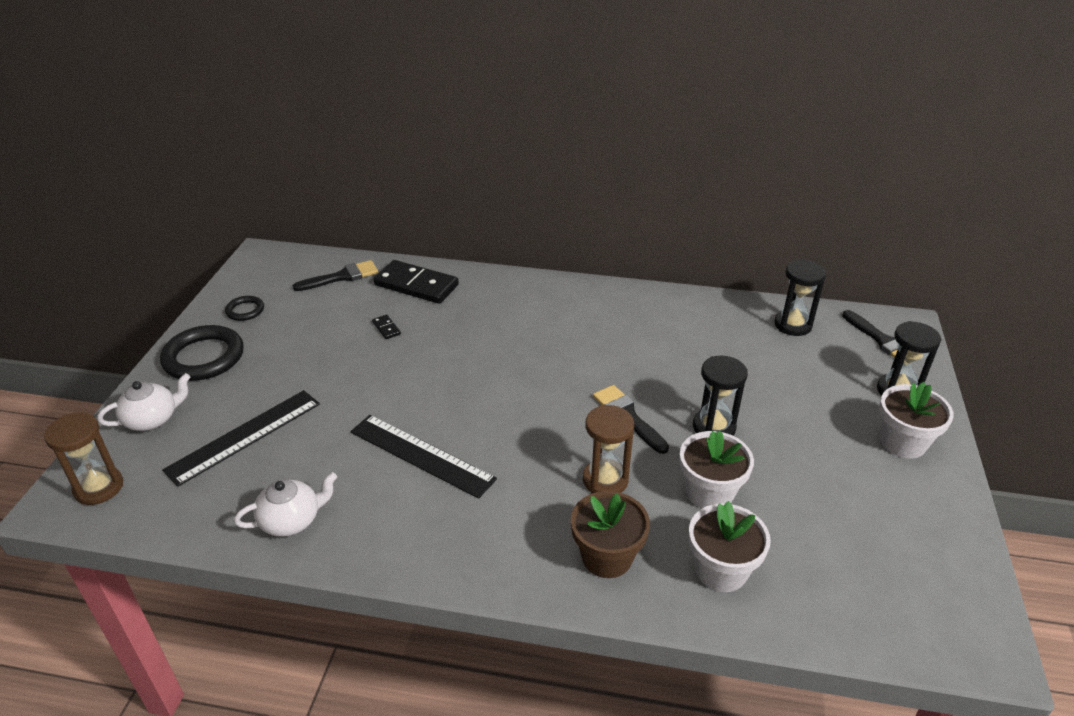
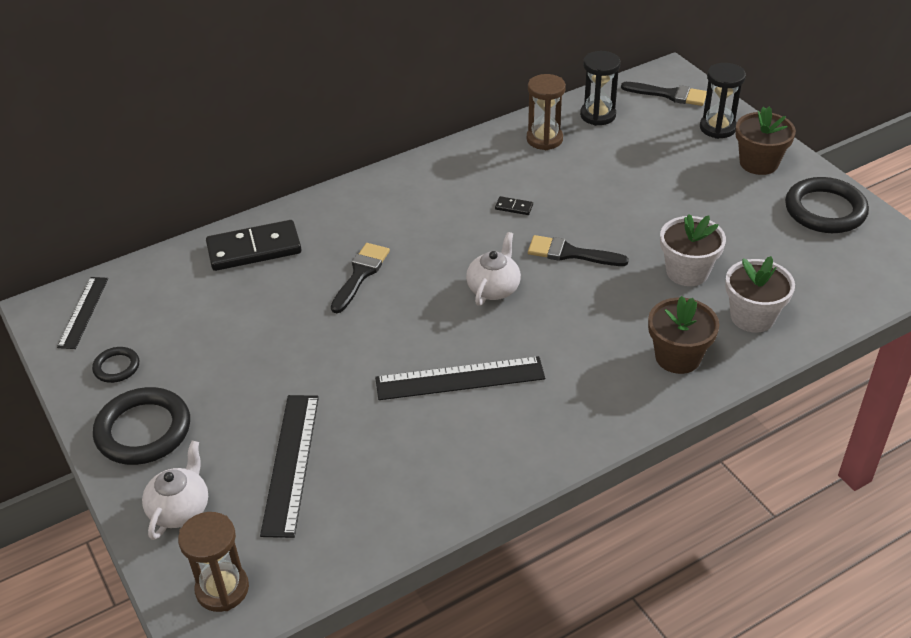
camera: 40 degrees left, 5 degrees up
(275, 268) = (83, 312): none -> black ruler
(292, 520) = (429, 491): white teapot -> white teapot (494, 288)
(342, 277) = (168, 282): black brush -> black brush (360, 274)
(386, 328) = (282, 301): black domino -> black domino (514, 207)
(605, 480) = (612, 308): brown hourglass -> brown hourglass (544, 139)
(713, 427) = (636, 225): black hourglass -> none
(903, 442) = (758, 163): white flower pot -> brown flower pot
(923, 523) = (825, 210): none -> black ring

